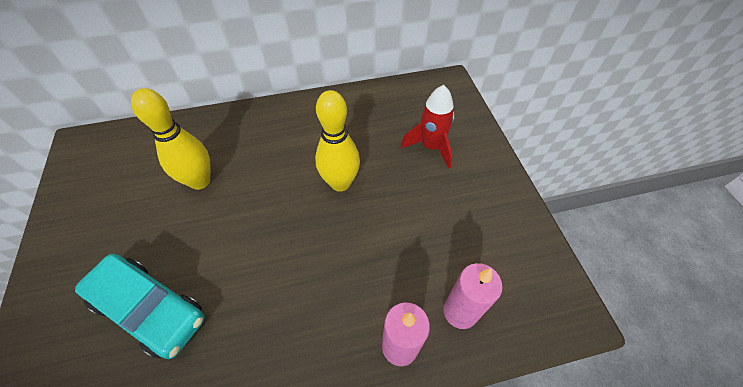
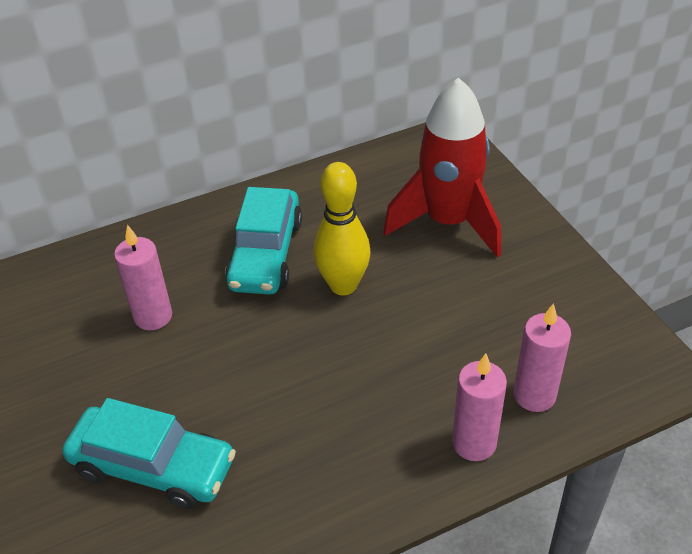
camera: 10 degrees left, 10 degrees down
(200, 181) = (153, 316): yellow bowling pin -> pink candle
(294, 147) = (266, 254): none -> turquoise car
(430, 147) = (448, 222): red rocket -> red rocket, size x1.62

